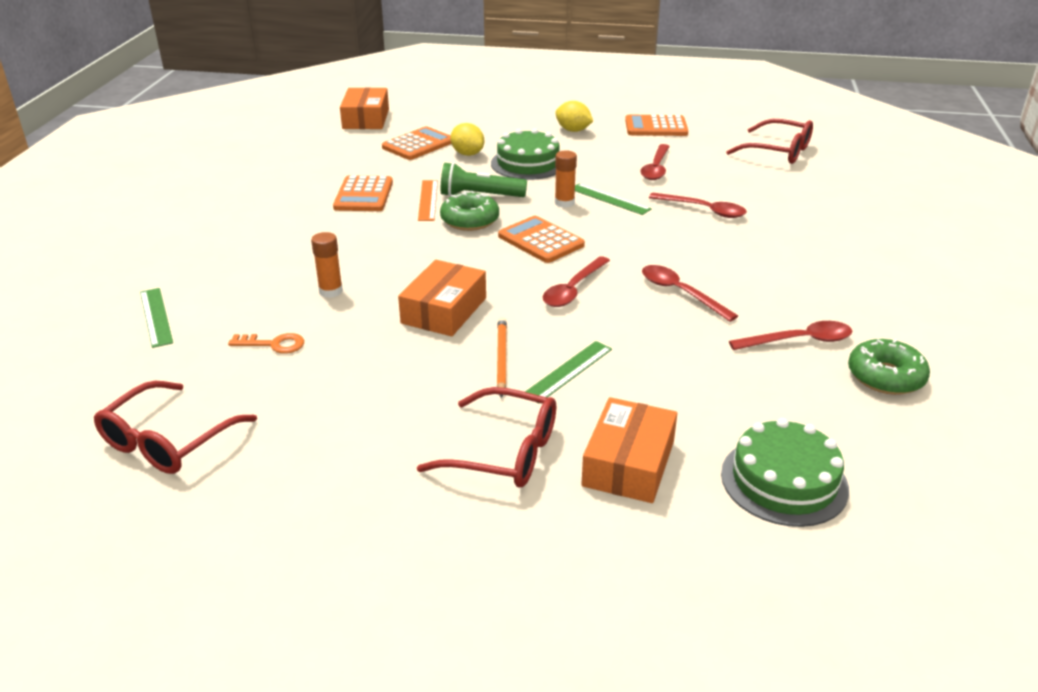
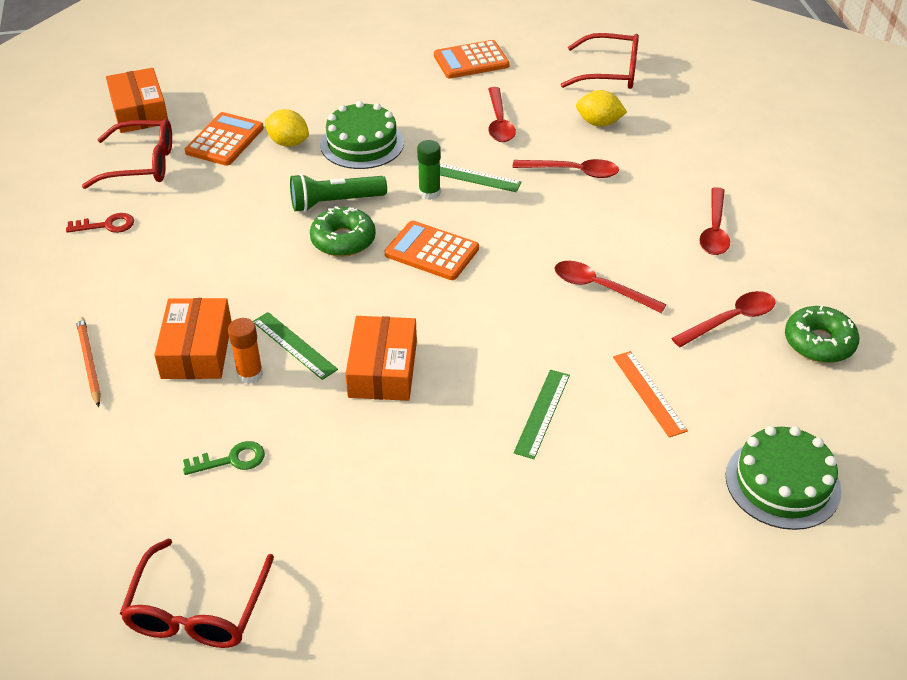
camera: 20 degrees left, 10 degrees up
(156, 317) = (77, 459): green ruler -> green ruler (294, 345)
(273, 344) = (231, 460): orange key -> green key
(290, 179) = (106, 225): none -> red key
(363, 195) = (206, 230): orange calculator -> none
(428, 200) = (282, 221): orange ruler -> orange ruler (649, 393)
(501, 358) = (471, 415): orange pencil -> orange pencil (89, 362)
(505, 452) = (532, 524): red glasses -> red glasses (142, 164)
(564, 203) = (429, 193): orange glue stick -> green glue stick
(573, 130) = (386, 83): yellow lemon -> yellow lemon (599, 123)
(573, 289) = (496, 309): red spoon -> red spoon (714, 230)
(628, 463) = (646, 503): orange box -> orange box (196, 350)

